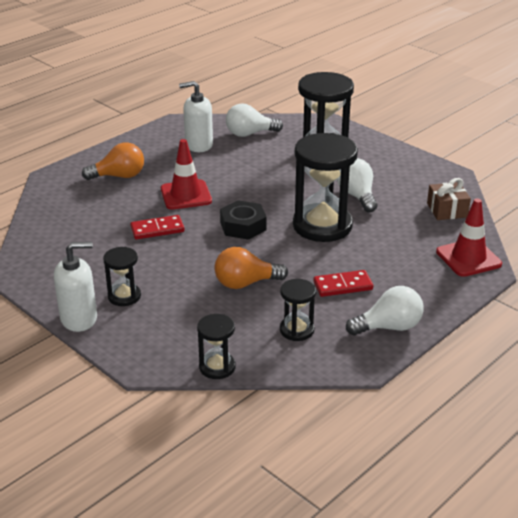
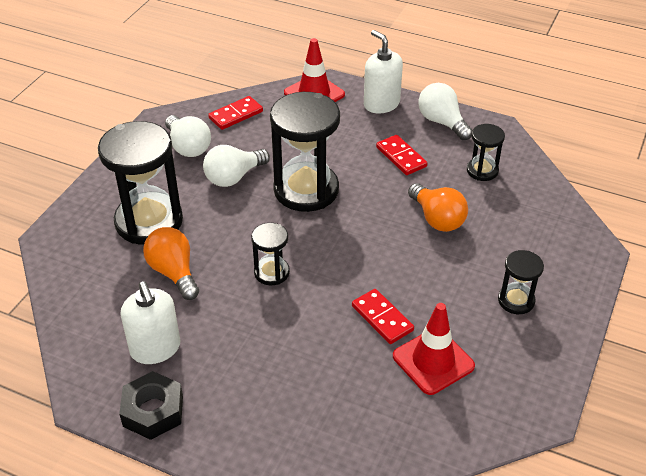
camera: 110 degrees left, 10 degrees up
(79, 319) = (573, 322): white soap dispenser -> white soap dispenser (381, 104)
(119, 176) = (276, 406): orange light bulb -> orange light bulb (174, 272)
(186, 195) = (294, 318): red traffic cone -> red traffic cone (433, 361)
(217, 367) = (563, 204): black hourglass -> black hourglass (271, 272)
(243, 226) = (337, 248): black nut -> black nut (153, 411)
(250, 134) = (106, 304): white light bulb -> white light bulb (188, 147)
(447, 210) = (236, 115): brown gift -> red domino

